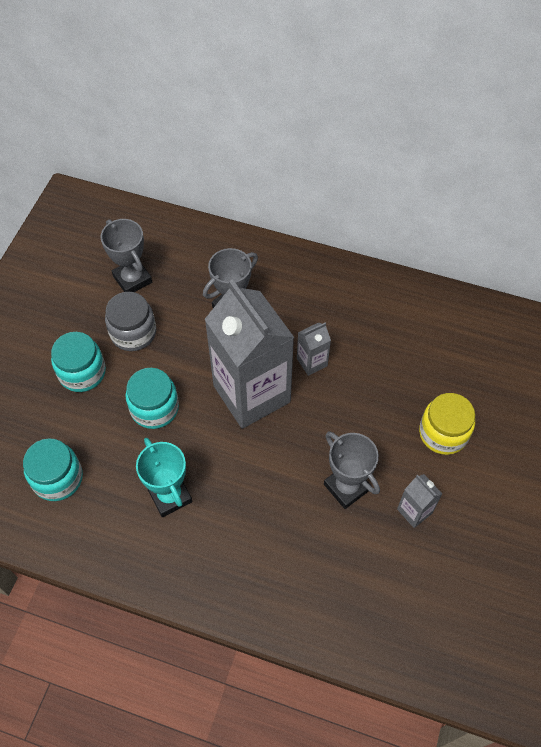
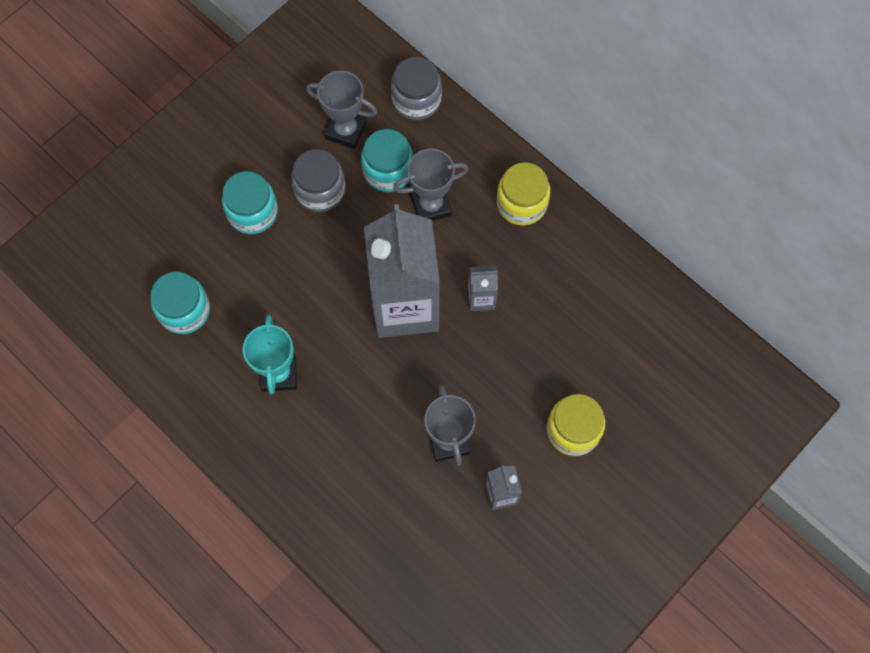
camera: 25 degrees right, 10 degrees up
(132, 279) = (346, 131): grey trophy -> grey trophy turned 60 degrees counterclockwise
(154, 408) = (304, 280): turquoise jar -> turquoise jar (388, 171)
(180, 235) = (416, 100): none -> grey jar
(305, 278) = (521, 203): none -> yellow jar

